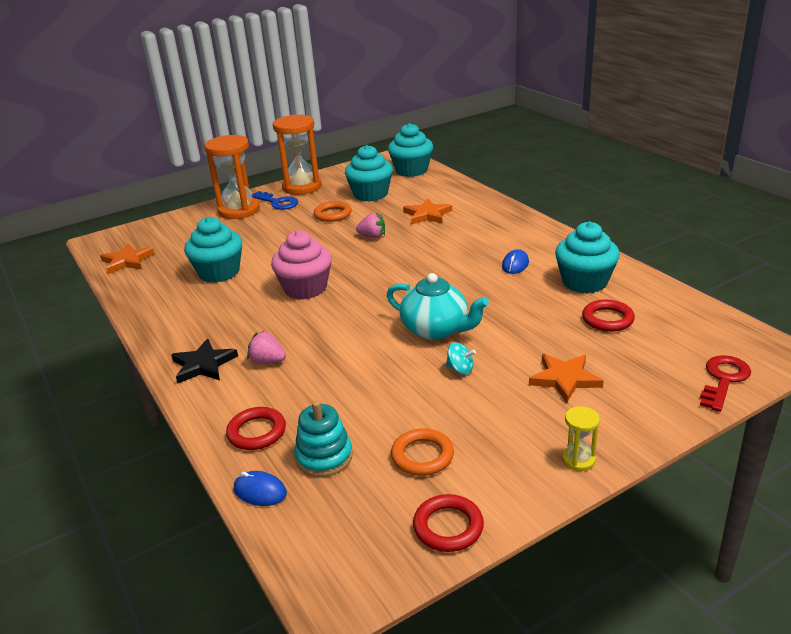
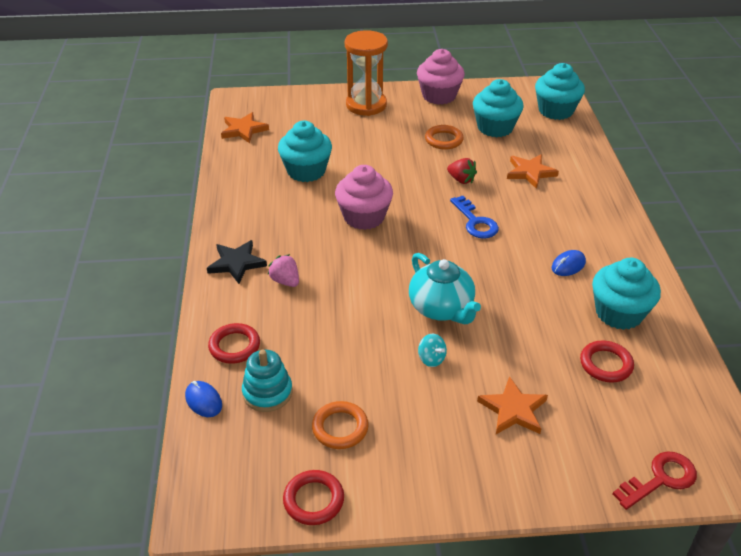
camera: 25 degrees right, 10 degrees up
(277, 202) = (405, 107): blue key -> blue key (475, 222)
(302, 187) = (439, 96): orange hourglass -> pink cupcake
(372, 236) = (461, 180): pink strawberry -> red strawberry
(578, 460) = (460, 493): yellow hourglass -> none

